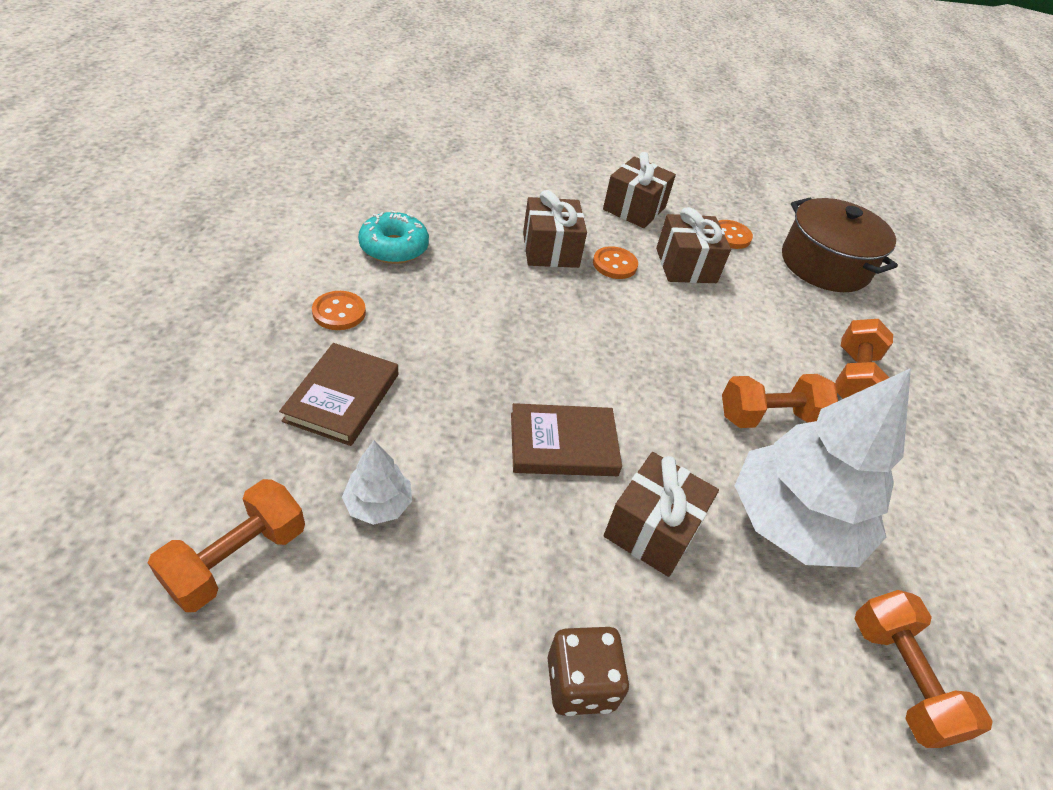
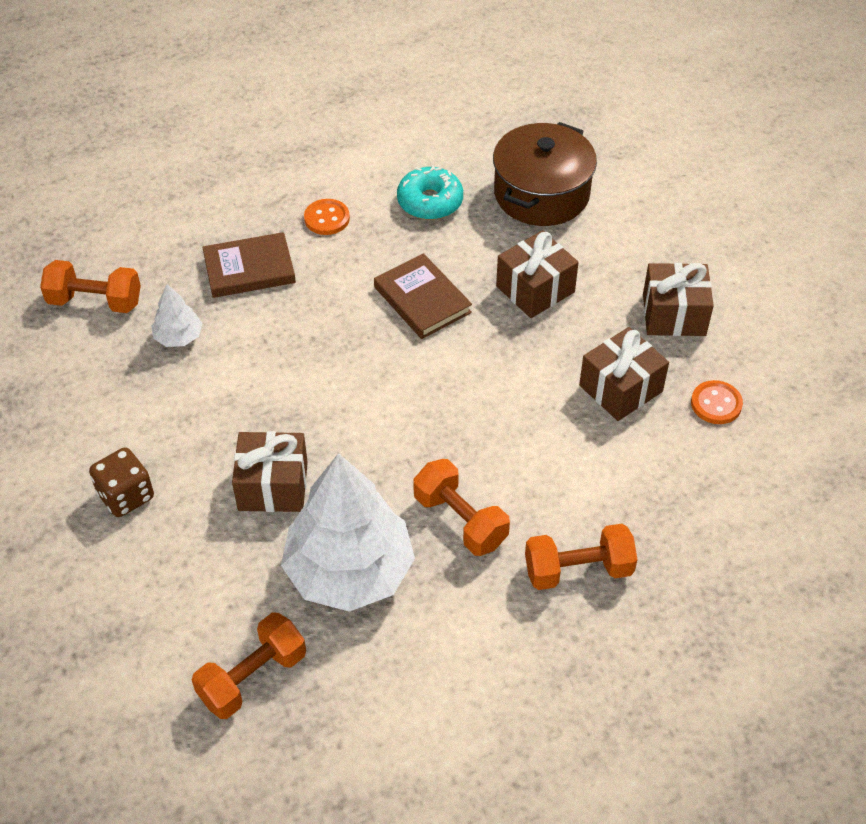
camera: 65 degrees right, 5 degrees up
(563, 444) = (309, 402): brown book -> brown book (422, 300)
(614, 264) = (563, 339): orange button -> none
(824, 264) = (757, 498): brown pot -> brown pot (541, 194)

